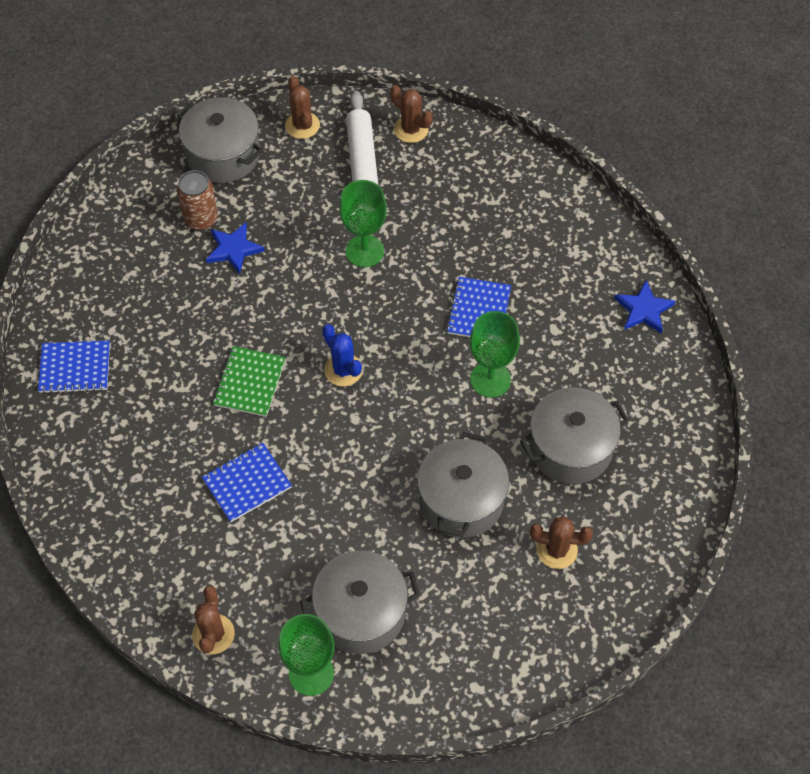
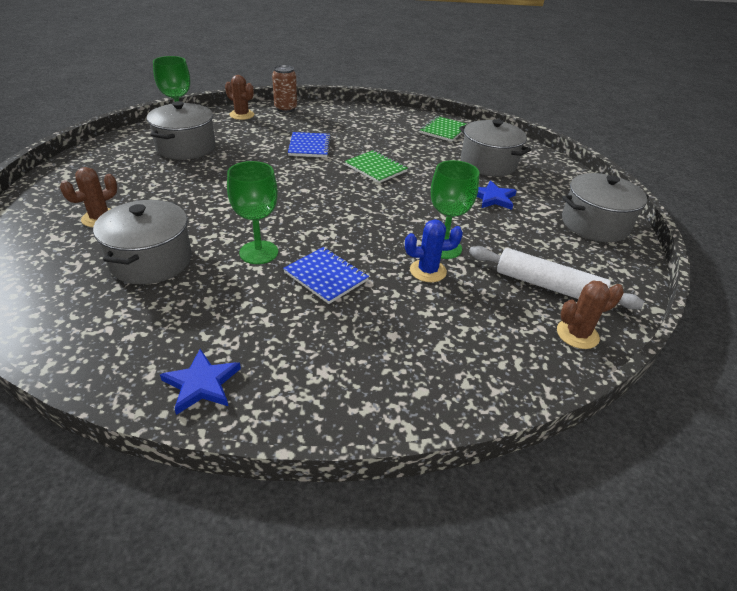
camera: 120 degrees right, 20 degrees down
(75, 368) = (444, 130): blue notebook -> green notebook
(201, 219) = (531, 196): brown can -> brown can (285, 109)
(302, 125) = (613, 272): brown cactus -> none
(343, 370) = (346, 199): blue cactus -> blue cactus (428, 271)
(461, 500) = (192, 200): grey pot -> grey pot (488, 164)

